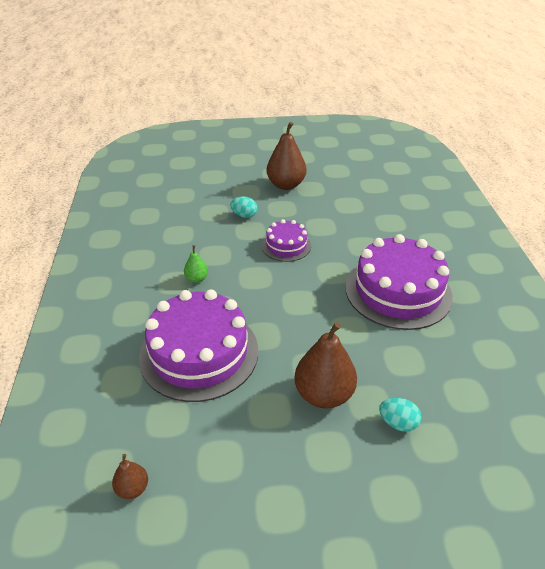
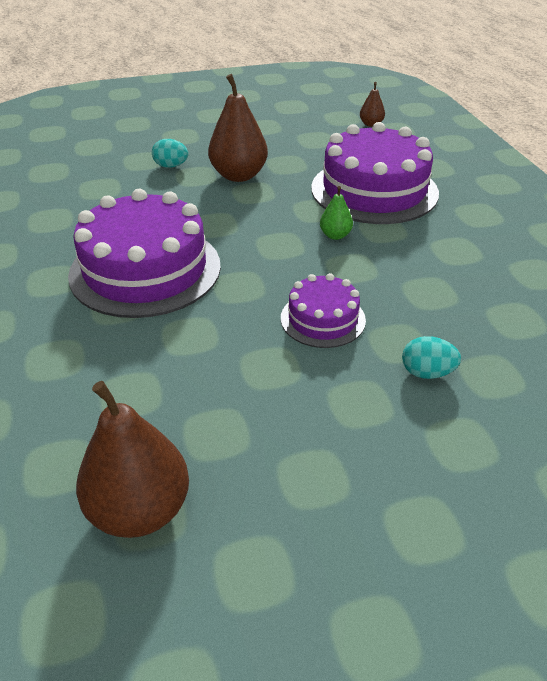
camera: 170 degrees right, 0 degrees up
(197, 279) = (430, 256): green pear -> green pear (335, 235)
(286, 185) = (377, 480): brown pear -> brown pear (140, 510)

